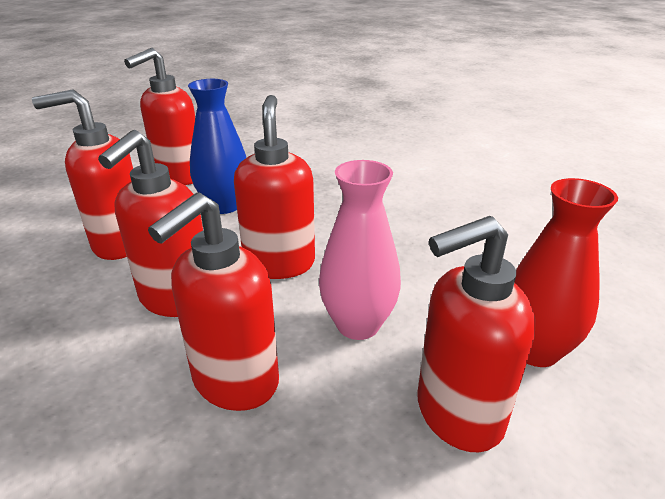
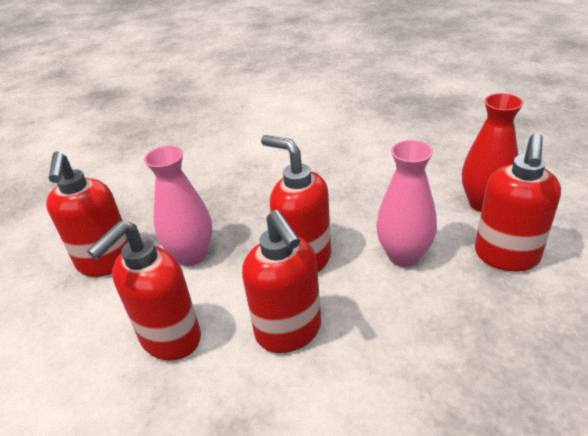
camera: 45 degrees left, 5 degrees up
(224, 206) = (192, 255): blue vase -> pink vase
(234, 382) = (407, 336): red soap dispenser -> none

